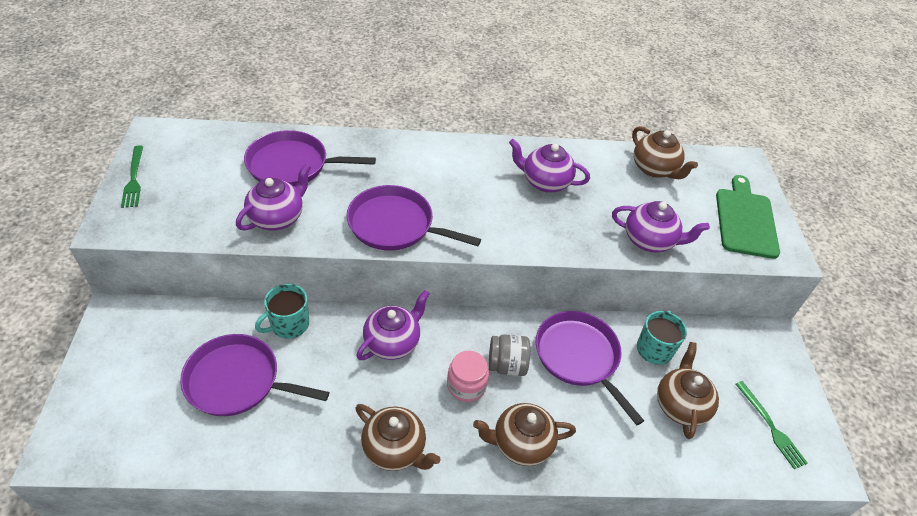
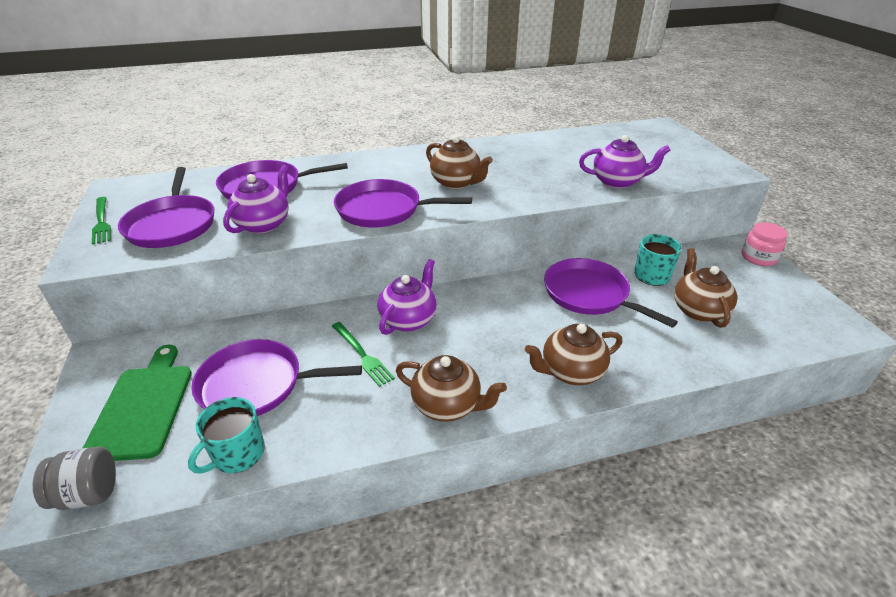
camera: 10 degrees left, 10 degrees down
(195, 198) = (172, 224): none -> purple pan
(289, 324) = (297, 327): turquoise mug -> turquoise mug (237, 454)
(466, 385) = (495, 337): pink jar -> pink jar (758, 257)
(507, 365) = (526, 314): grey jar -> grey jar (88, 494)
(545, 182) = (506, 162): purple teapot -> none
(654, 169) = (593, 140): brown teapot -> brown teapot (456, 183)
(745, 220) = (686, 157): green cutting board -> green cutting board (143, 407)
(770, 427) = (783, 308): green fork -> green fork (362, 355)

